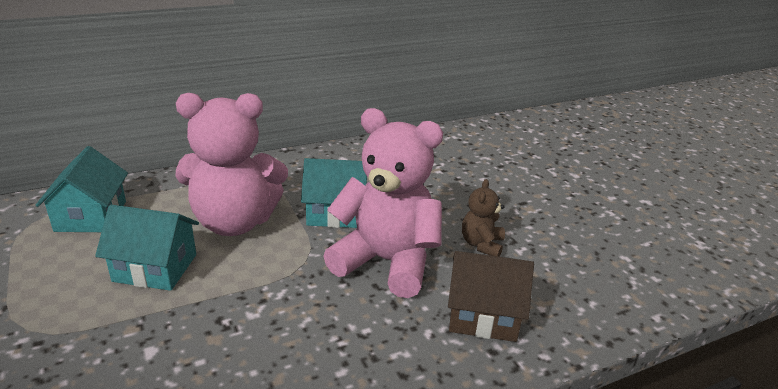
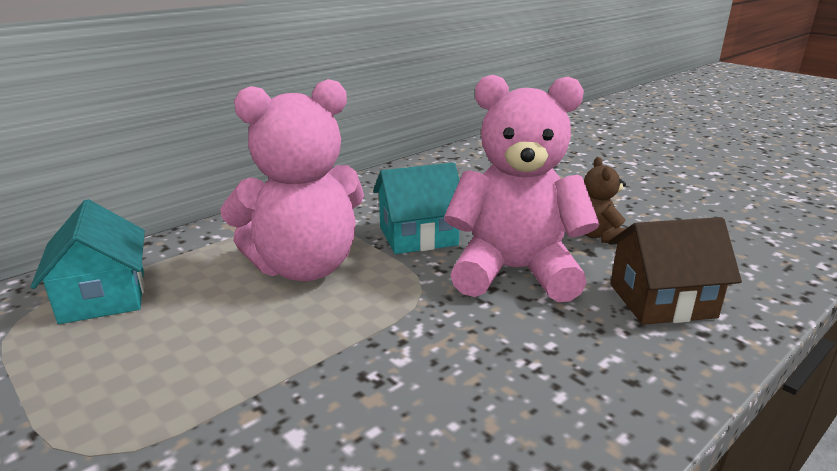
camera: 15 degrees left, 5 degrees down
(155, 268) = (234, 336): turquoise house -> none

